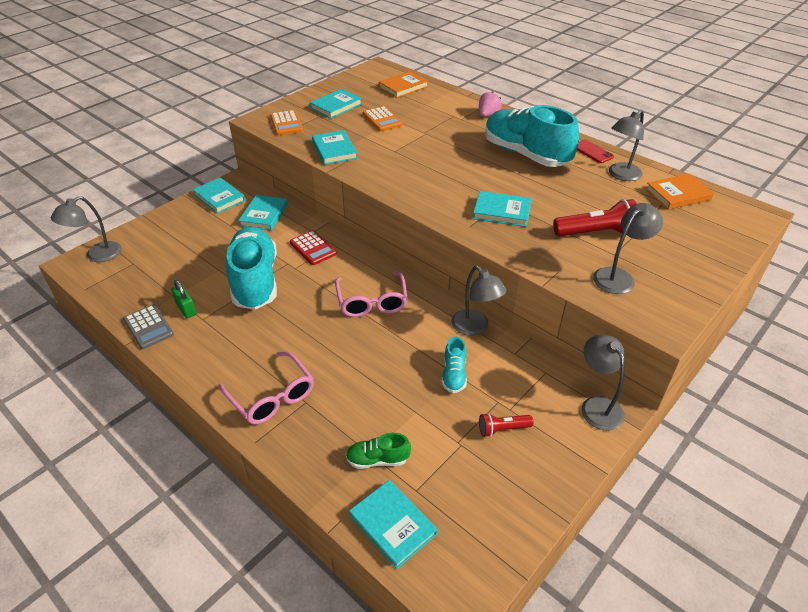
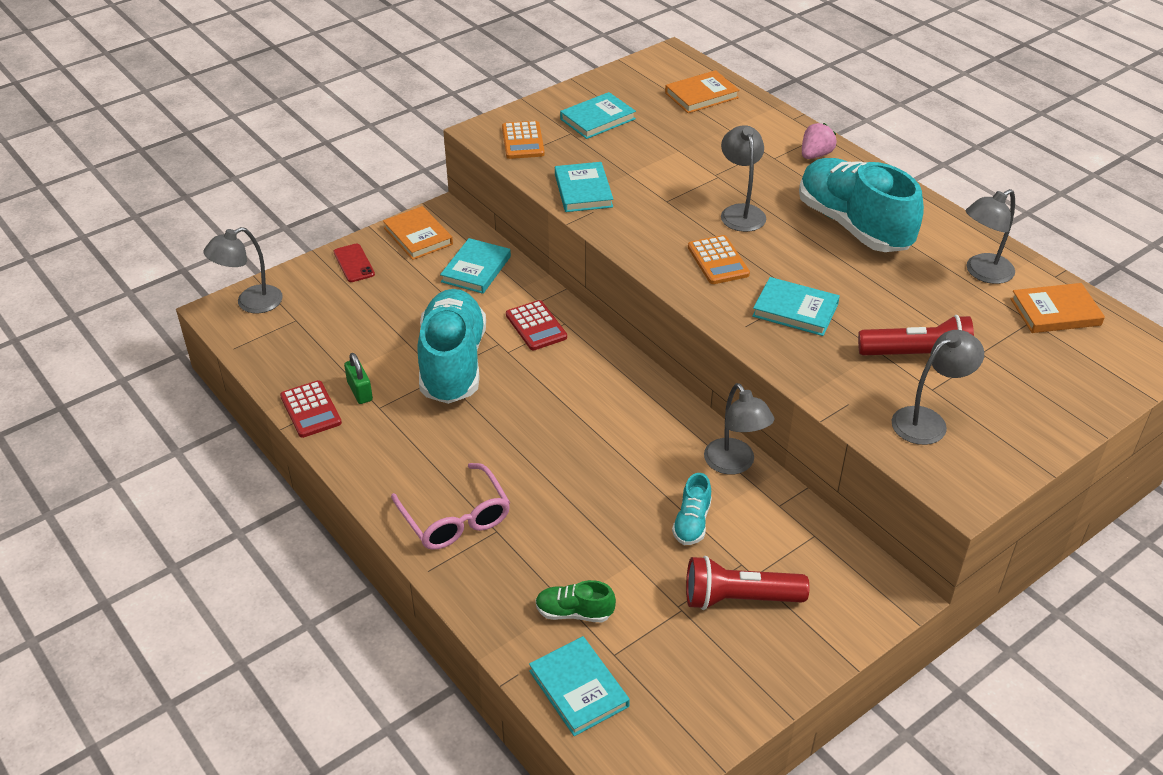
camera: 10 degrees right, 0 degrees up
(148, 327) = (311, 410): grey calculator -> red calculator
(219, 198) = (418, 236): turquoise book -> orange book
(372, 302) = (603, 411): pink glasses -> none
(382, 119) = (659, 148): orange calculator -> orange calculator (718, 261)
(502, 429) = (739, 598): red flashlight -> red flashlight, size x1.77
(592, 151) = (952, 231): red phone -> red phone (354, 263)
(597, 405) = (871, 587): grey lamp -> grey lamp (740, 212)

